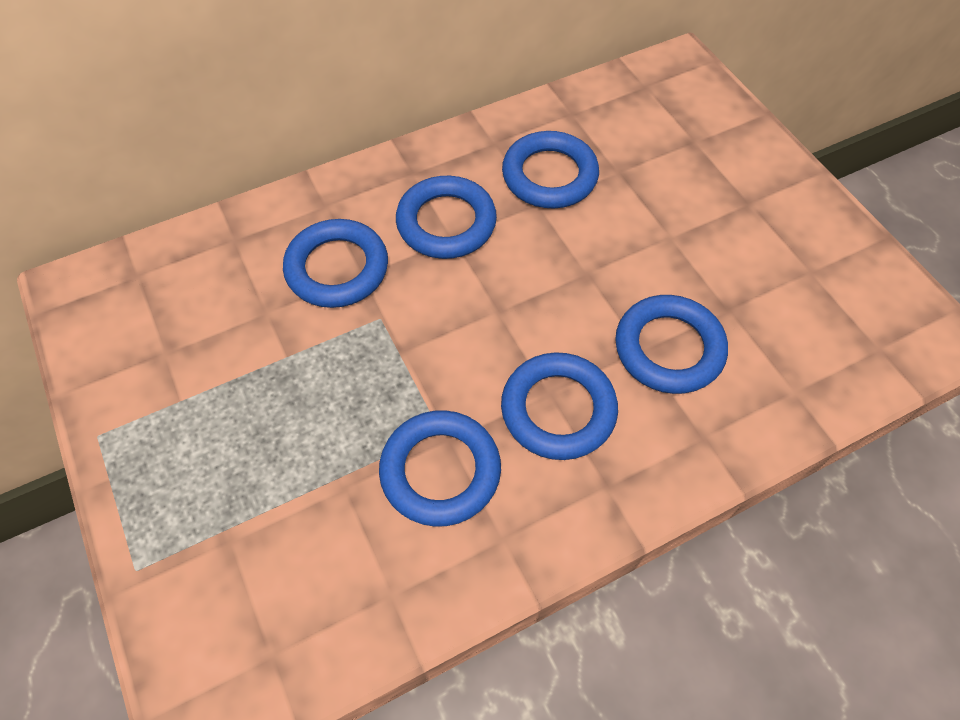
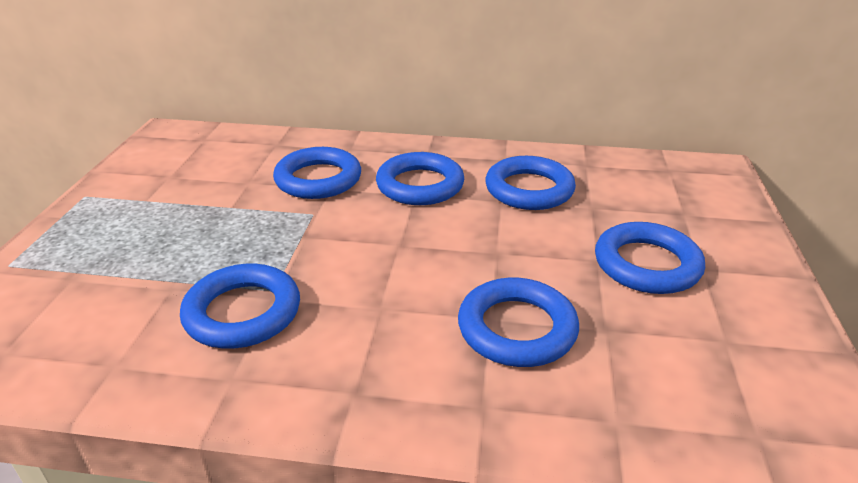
camera: 35 degrees right, 25 degrees down
(558, 410) = (374, 321): blue ring -> blue ring (646, 264)

